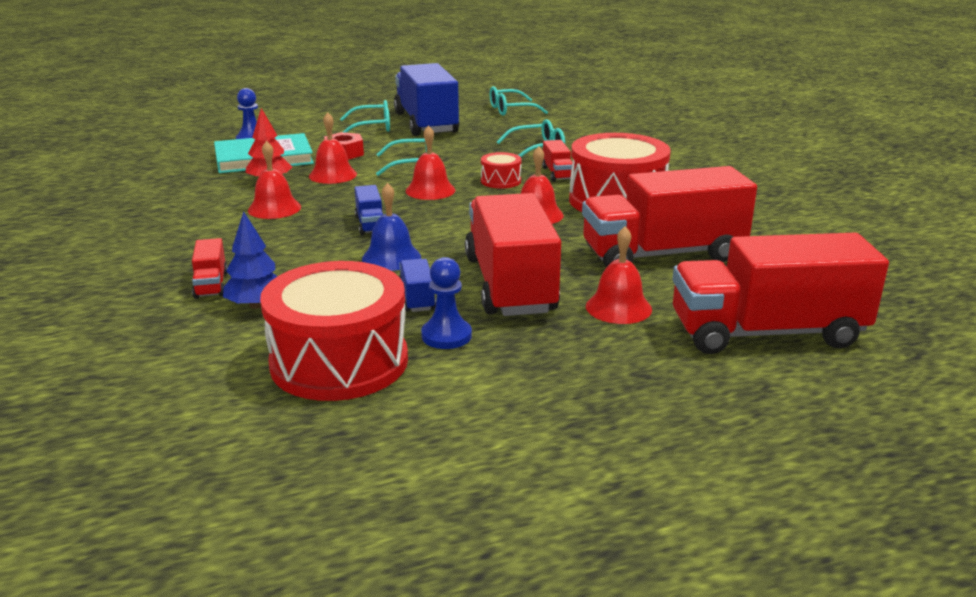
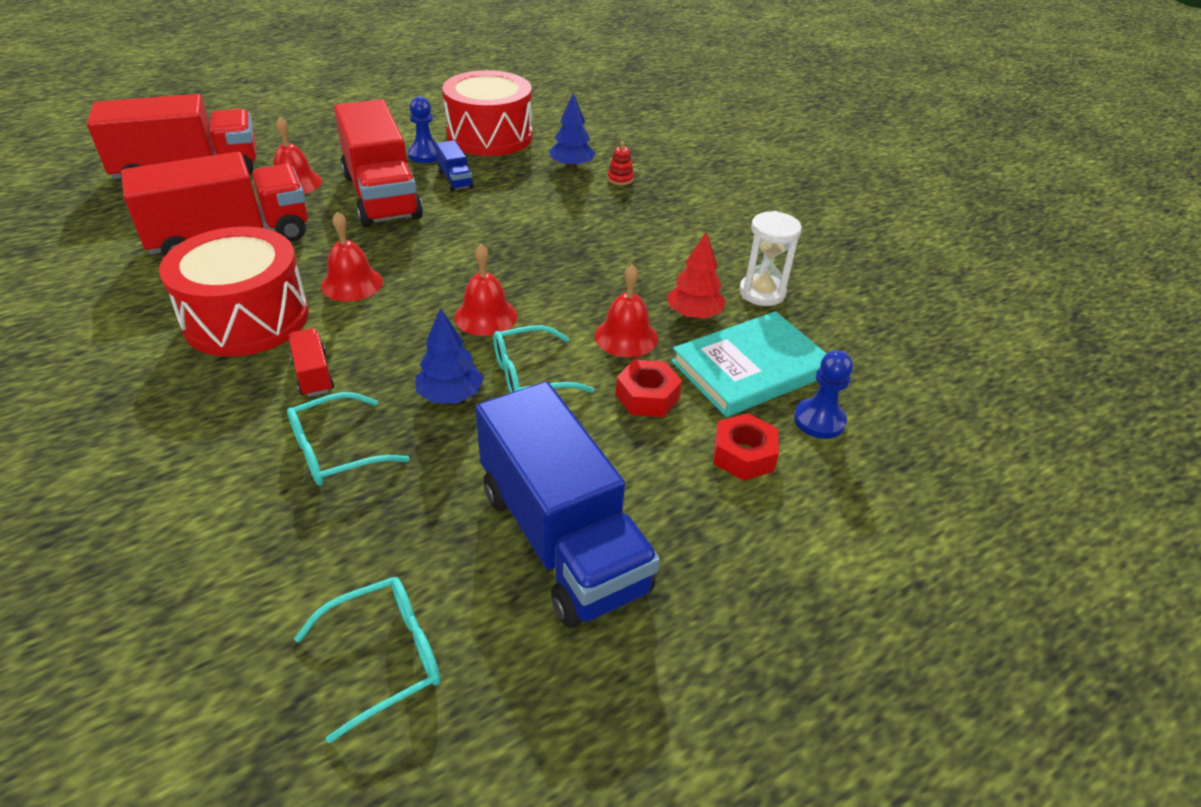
camera: 165 degrees right, 15 degrees up
(199, 188) = (762, 293): none -> white hourglass
(211, 285) = (620, 179): red truck -> red stacking toy
(274, 208) = (646, 267): red bell -> none
(311, 134) = (743, 455): none -> red nut
(370, 224) = (530, 252): blue truck -> none
(372, 127) = (657, 503): turquoise glasses -> none
(391, 257) = (491, 214): blue bell -> none
(468, 161) = (450, 396): none -> blue tree
(500, 181) = (396, 346): red drum -> none

